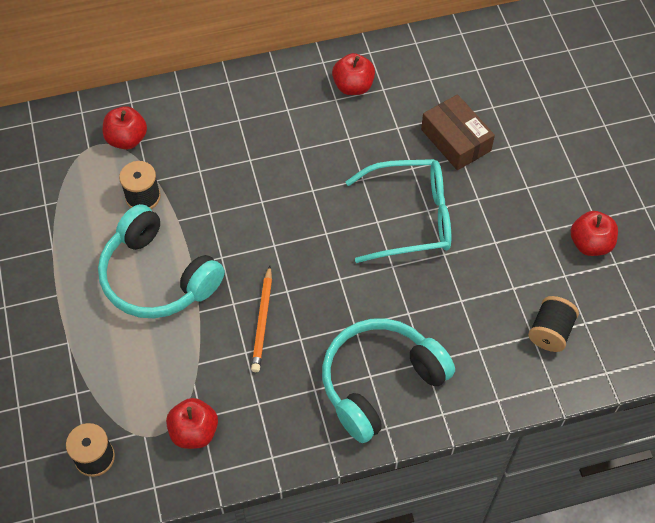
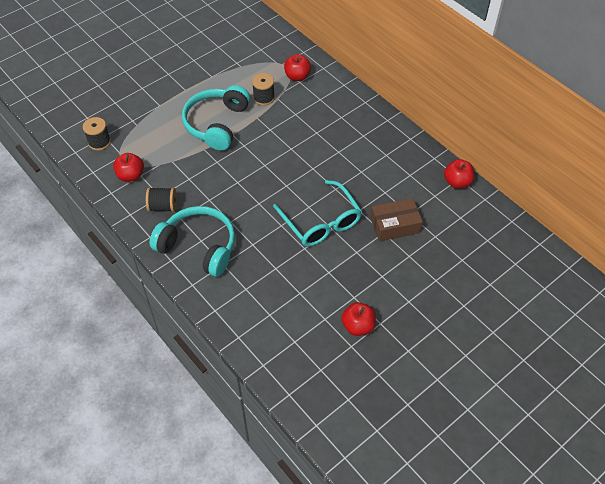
camera: 65 degrees right, 5 degrees down
(262, 321) = (212, 178): orange pencil -> none
(353, 86) = (401, 159): red apple -> red apple (457, 182)
(456, 140) = (395, 225): brown box -> brown box turned 45 degrees clockwise
(550, 332) = (277, 323): black spool -> black spool (163, 206)

